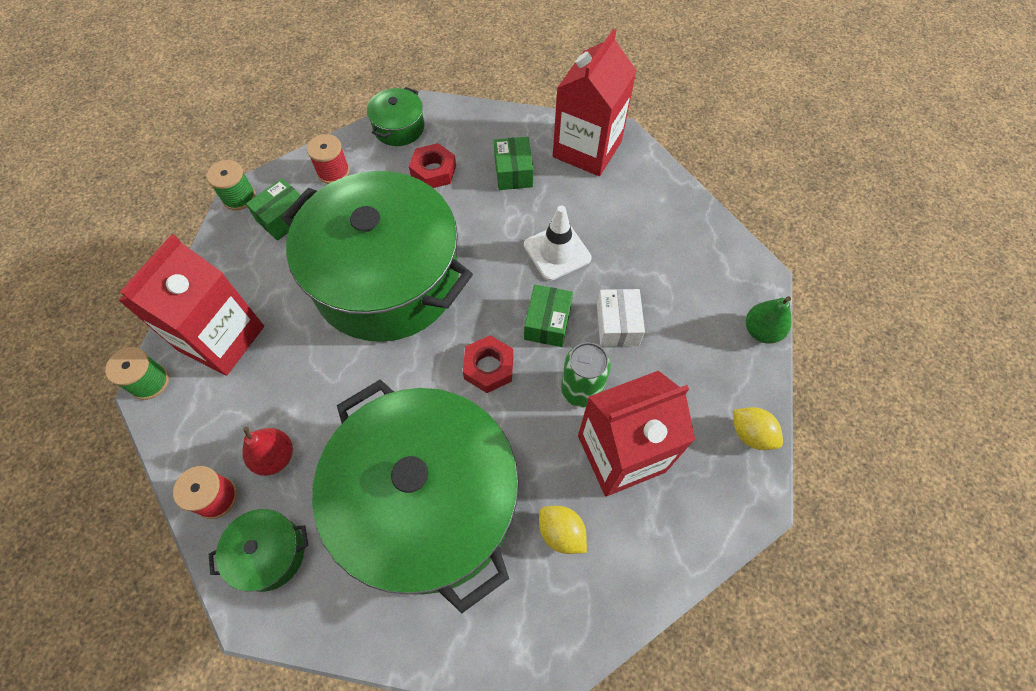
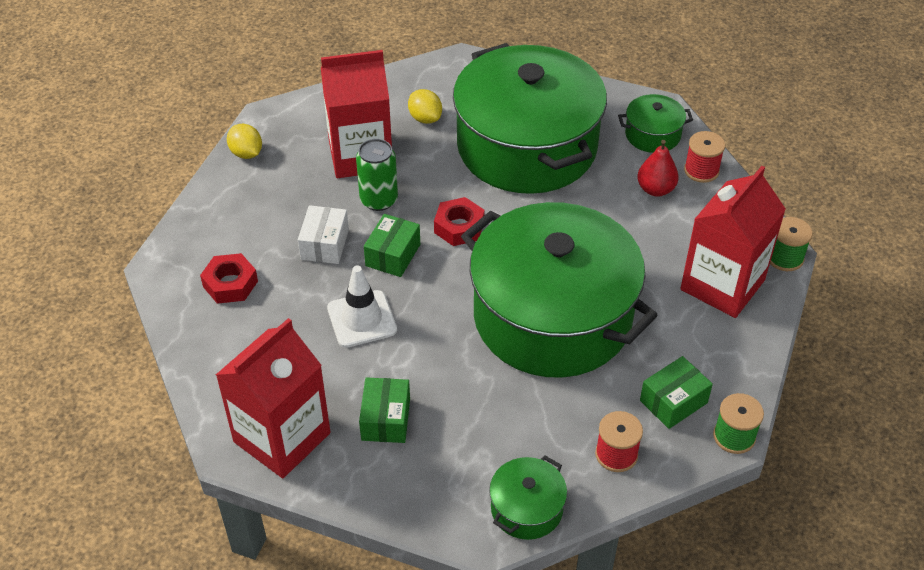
camera: 170 degrees left, 15 degrees down
(433, 171) = (486, 436): red nut -> red nut (230, 284)
(761, 331) = (190, 221): green pear -> none

